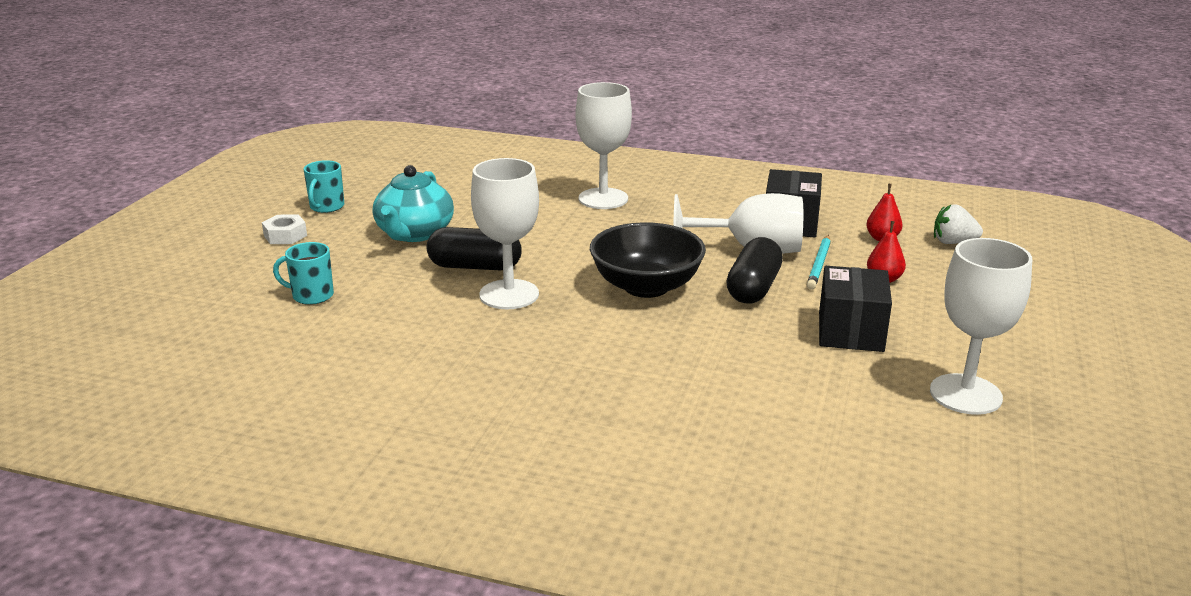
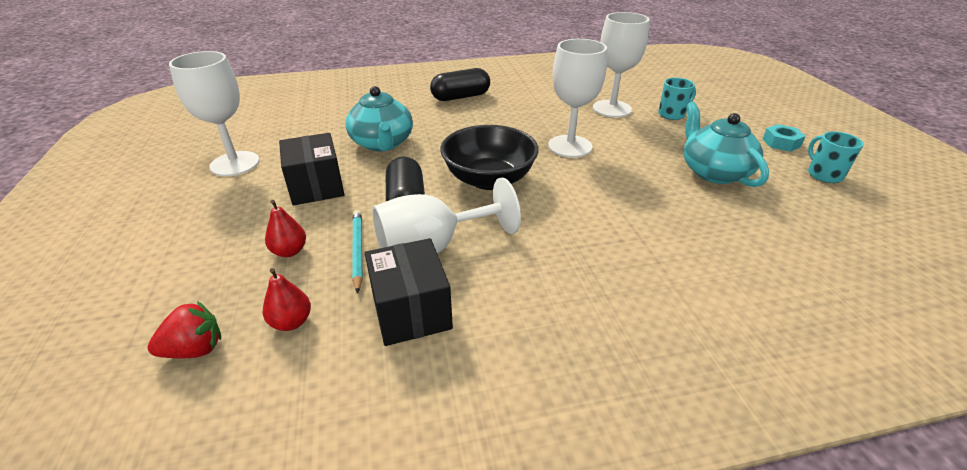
camera: 150 degrees right, 10 degrees up
(285, 236) = (781, 143): white nut -> turquoise nut
(475, 267) = (623, 158): black capsule -> black capsule (461, 97)
(603, 199) = (645, 276): white goblet -> white goblet (612, 109)
(743, 367) = (382, 143): none -> turquoise teapot
(953, 242) = (195, 349): white strawberry -> red strawberry

